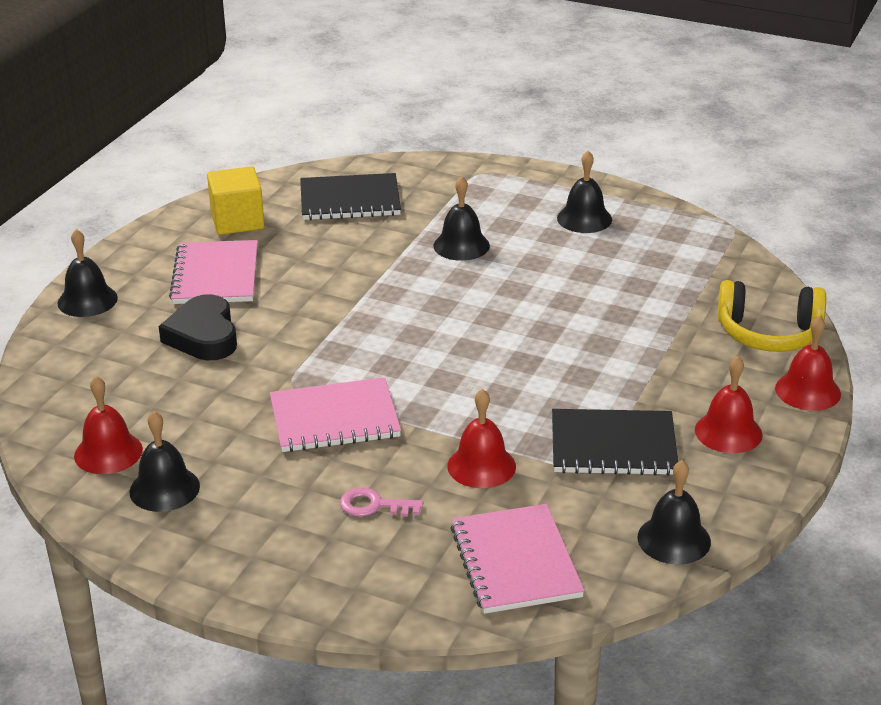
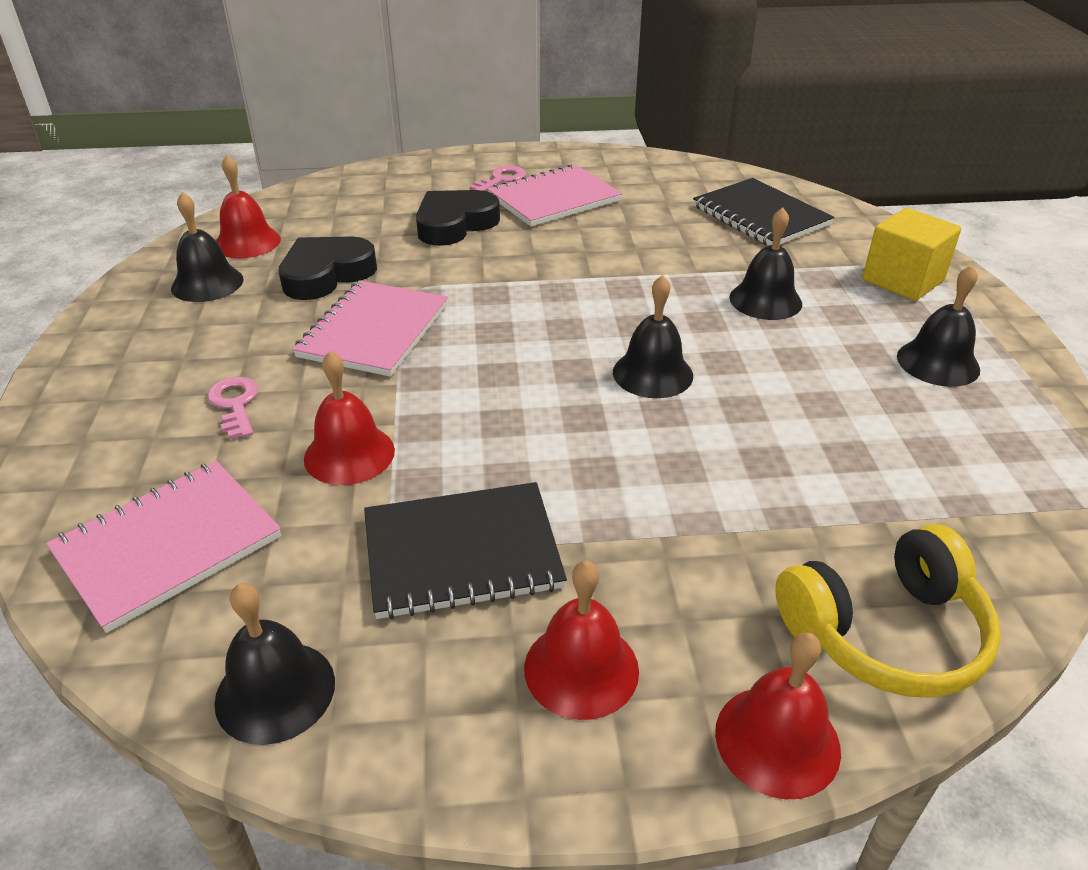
camera: 60 degrees right, 5 degrees up
(87, 300) = (459, 164): black bell -> black bell (652, 373)
(148, 289) = (501, 179): none -> pink key
(219, 421) = (326, 274): none -> black heart
(237, 221) = (651, 179): yellow cube -> yellow cube (902, 280)
(334, 418) = (374, 331): pink notebook -> pink notebook turned 60 degrees clockwise
(613, 446) = (462, 552): black notebook -> black notebook turned 75 degrees counterclockwise
(769, 334) = (885, 633): yellow headphones -> yellow headphones turned 90 degrees counterclockwise

